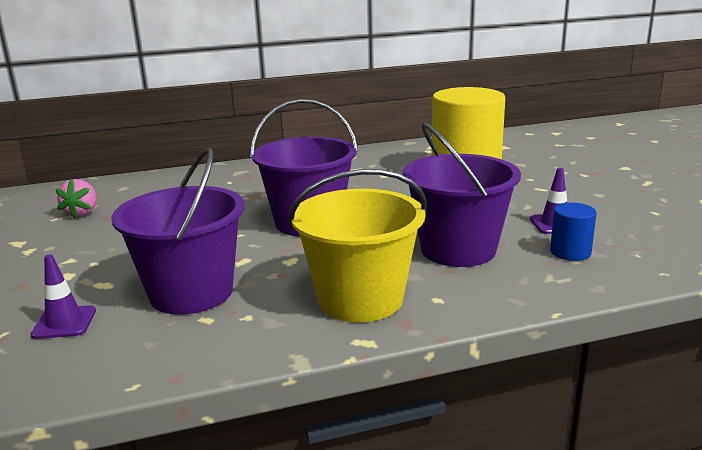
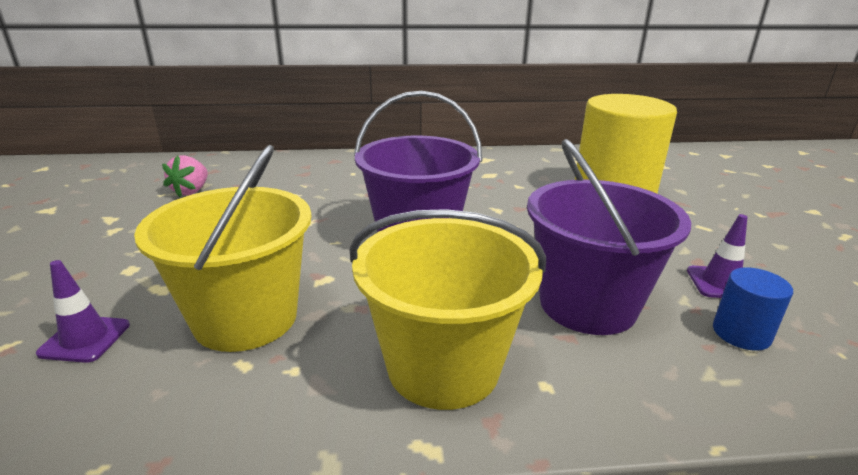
camera: 10 degrees right, 5 degrees up
(191, 293) = (245, 318): purple bucket -> yellow bucket

